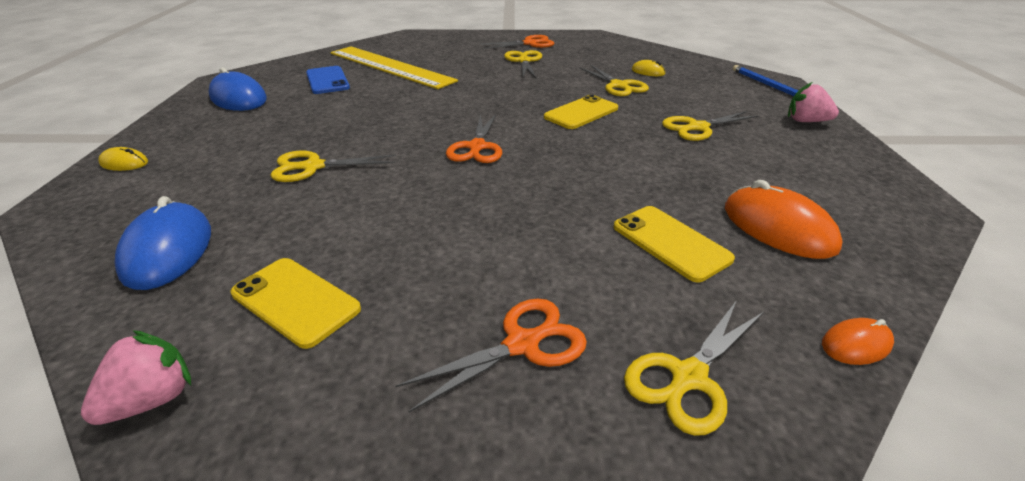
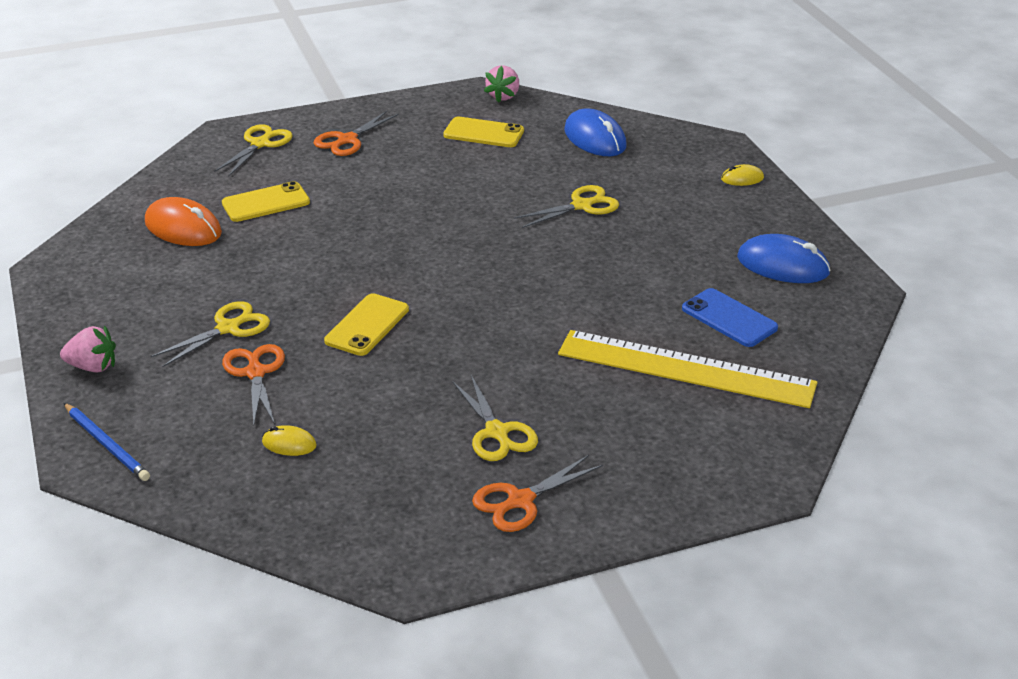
camera: 160 degrees right, 0 degrees up
(477, 147) = (455, 254): orange scissors -> orange scissors (255, 373)
(618, 86) = (330, 394): yellow scissors -> none
(670, 242) = (266, 203): yellow phone -> yellow phone turned 60 degrees counterclockwise
(856, 344) = (167, 171): orange mouse -> none

